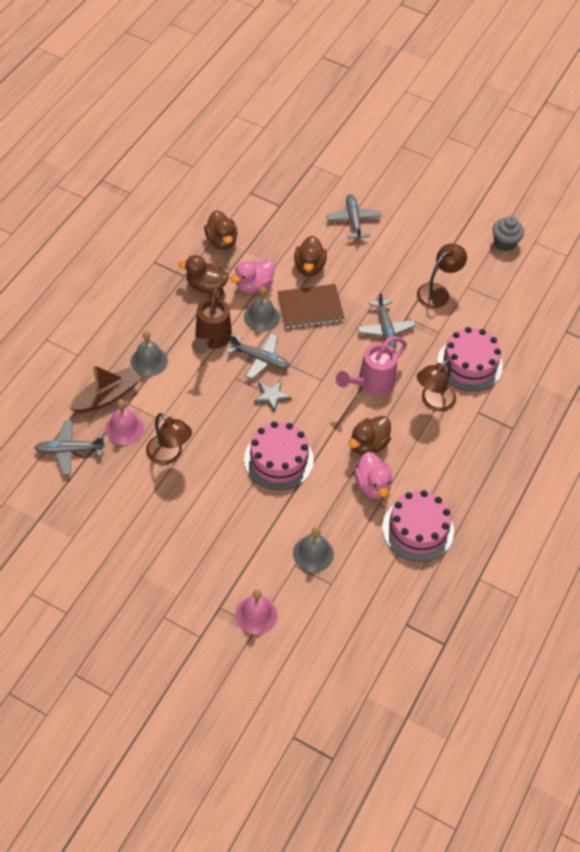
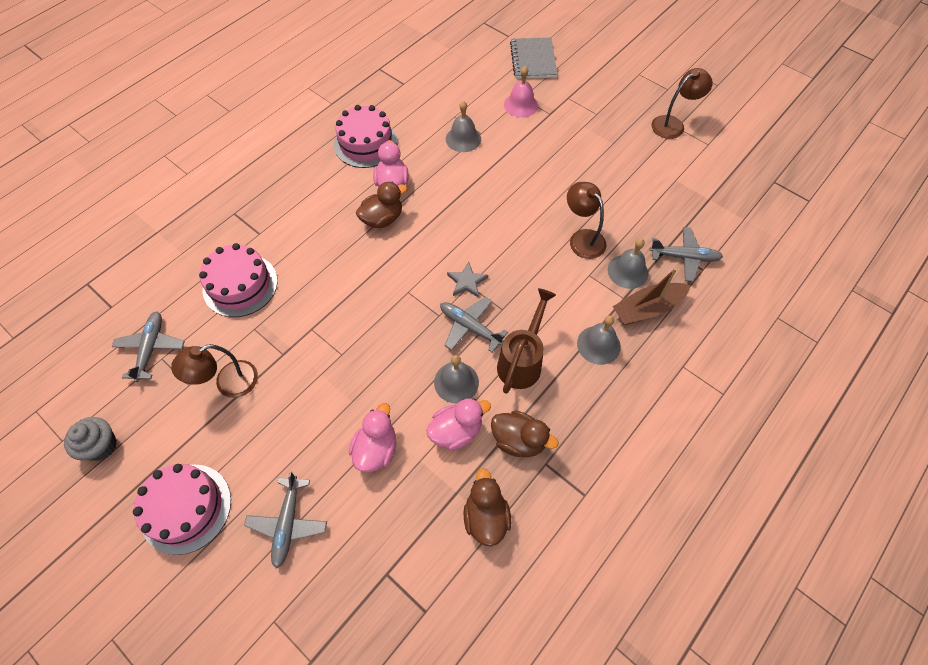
camera: 165 degrees left, 5 degrees up
(124, 428) = (627, 271): pink bell -> grey bell
(252, 695) = (533, 60): none -> grey notebook
(278, 459) = (474, 218): pink cake -> pink cake (186, 508)
(309, 267) = (376, 449): brown duck -> pink duck
(310, 308) = (393, 386): brown notebook -> none
(371, 383) = (356, 280): pink watering can -> none
(385, 329) = (314, 342): grey plane -> grey plane (151, 348)
(433, 401) = (299, 250): brown lamp -> brown lamp (673, 124)

